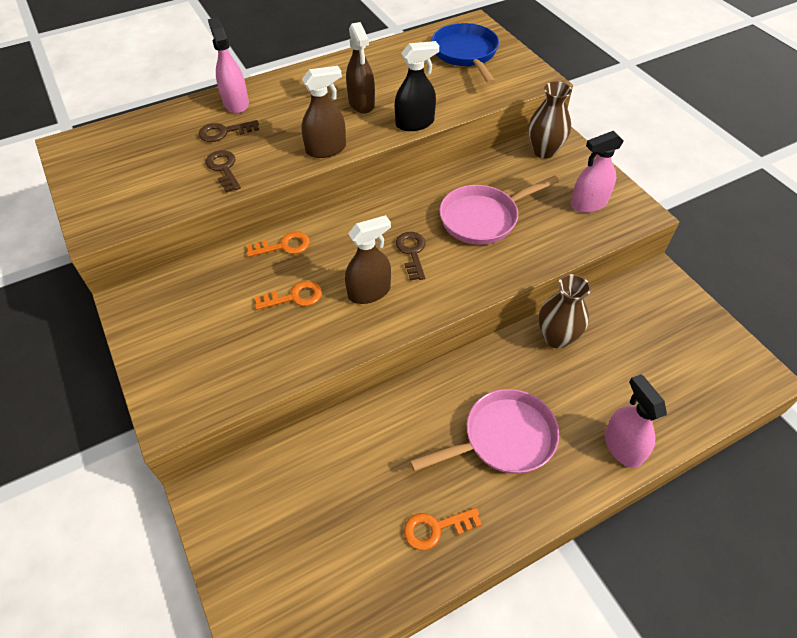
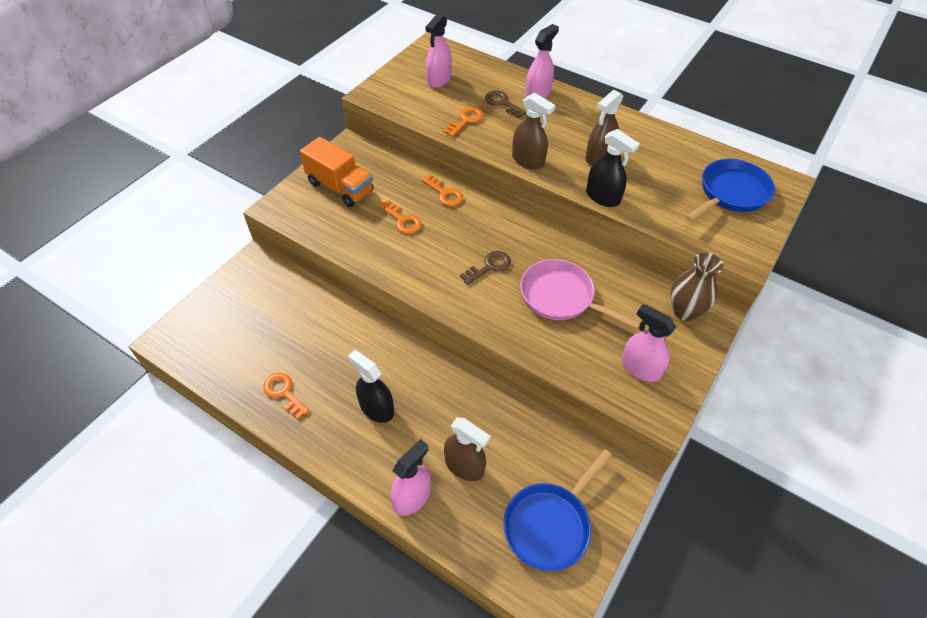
camera: 60 degrees right, 0 degrees up
(134, 163) = (439, 80): none -> pink spray bottle
(192, 336) = (340, 187): none -> orange truck
(224, 169) = (466, 120): brown key -> orange key
(369, 292) = (433, 258): brown spray bottle -> brown spray bottle (464, 465)
(503, 438) = (376, 408): pink pan -> black spray bottle
(556, 337) = (496, 412): brown vase -> none
(687, 349) = (550, 524): none -> blue pan

